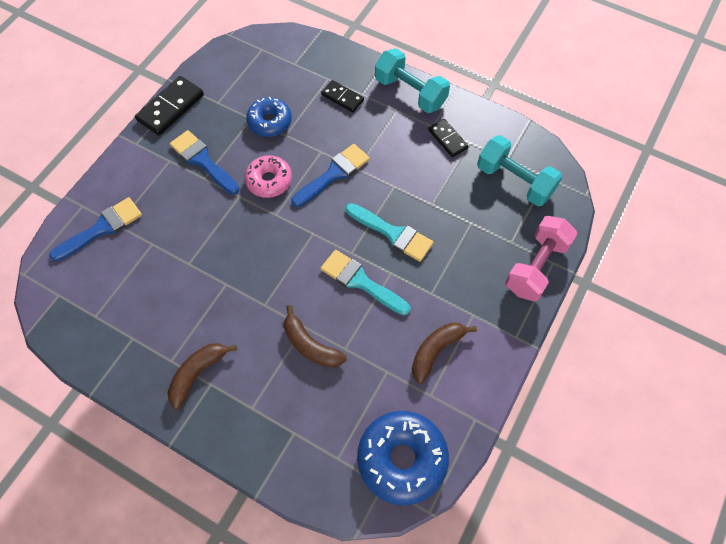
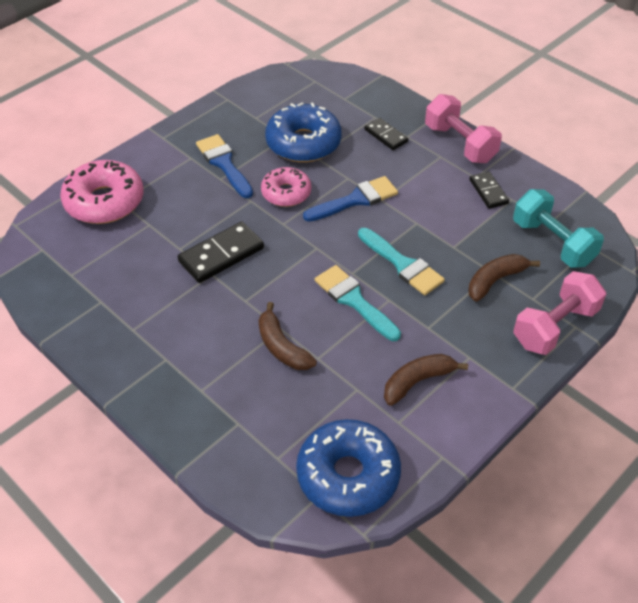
camera: 15 degrees right, 15 degrees down
(102, 228) = (104, 201): blue brush -> pink donut
(170, 107) = (207, 114): black domino -> black domino (221, 255)
(197, 373) = (156, 347): brown banana -> brown banana (495, 280)
(270, 122) = (303, 143): blue donut -> blue donut, size x1.59
(410, 92) = (460, 144): turquoise dumbbell -> pink dumbbell

